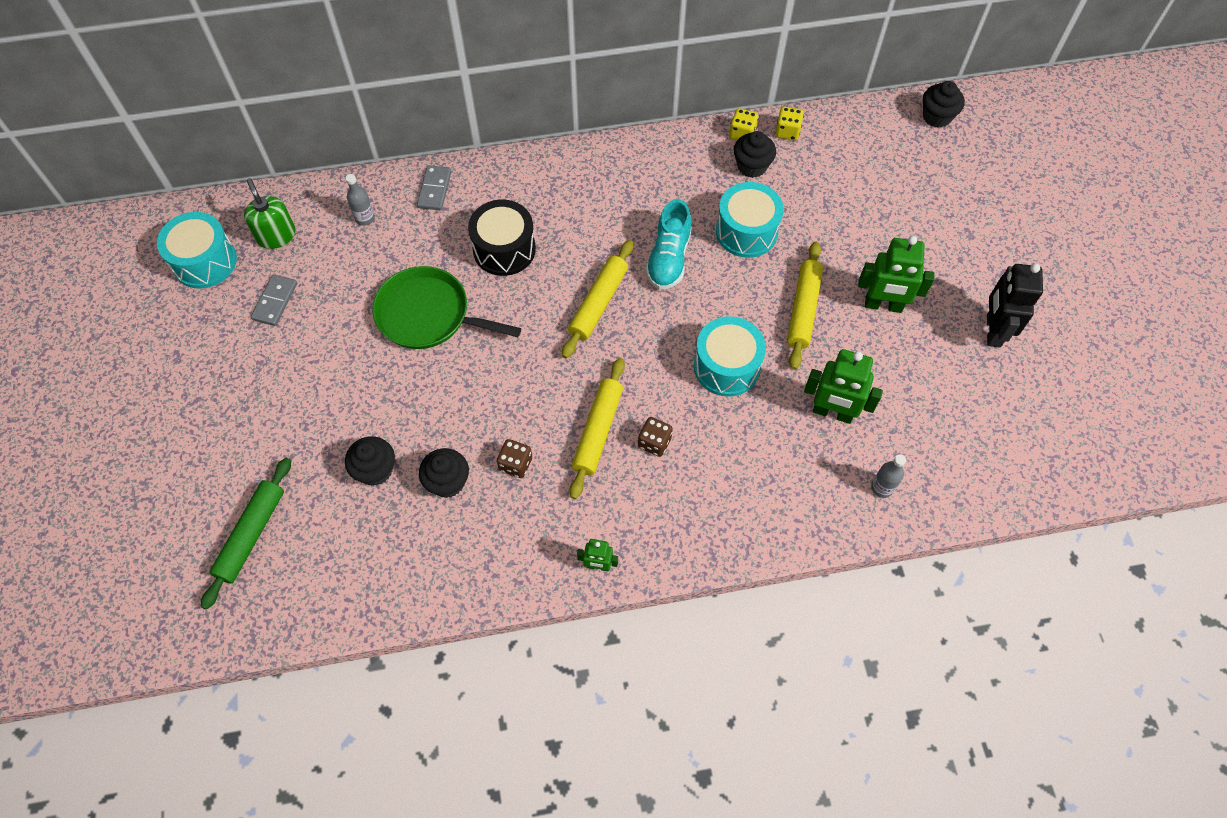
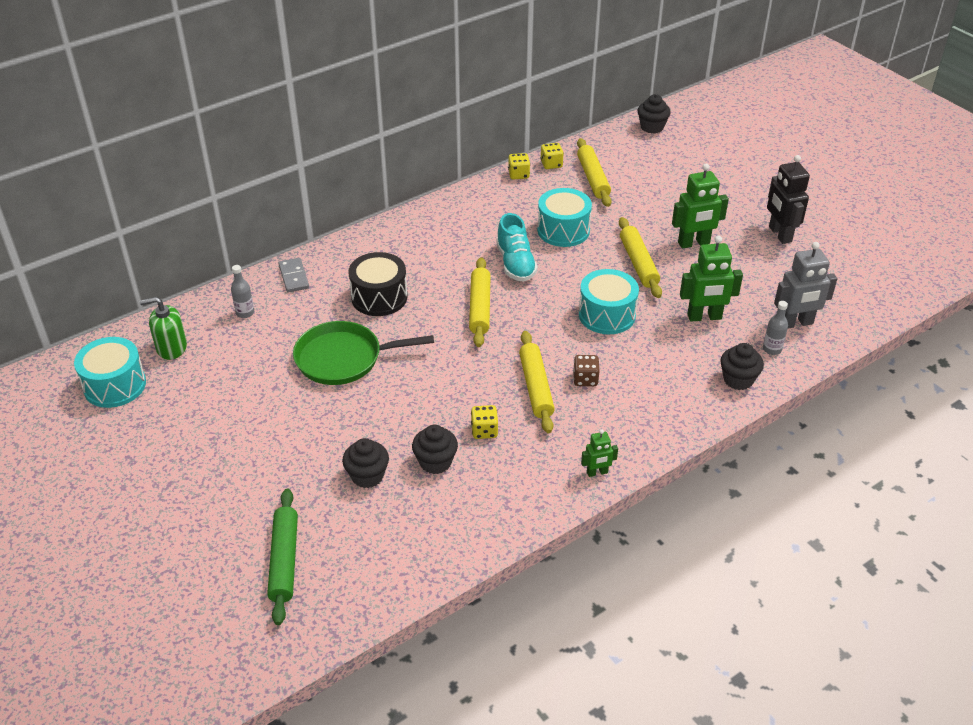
camera: 25 degrees left, 20 degrees down
(275, 301) = (199, 392): grey domino -> none
(276, 235) = (171, 348): green soap dispenser -> green soap dispenser turned 45 degrees counterclockwise
(515, 464) = (484, 431): brown dice -> yellow dice
(752, 166) = (539, 191): black cupcake -> black cupcake (738, 379)
(822, 169) = (593, 178): none -> yellow rolling pin
(932, 464) = (796, 323): none -> grey robot

